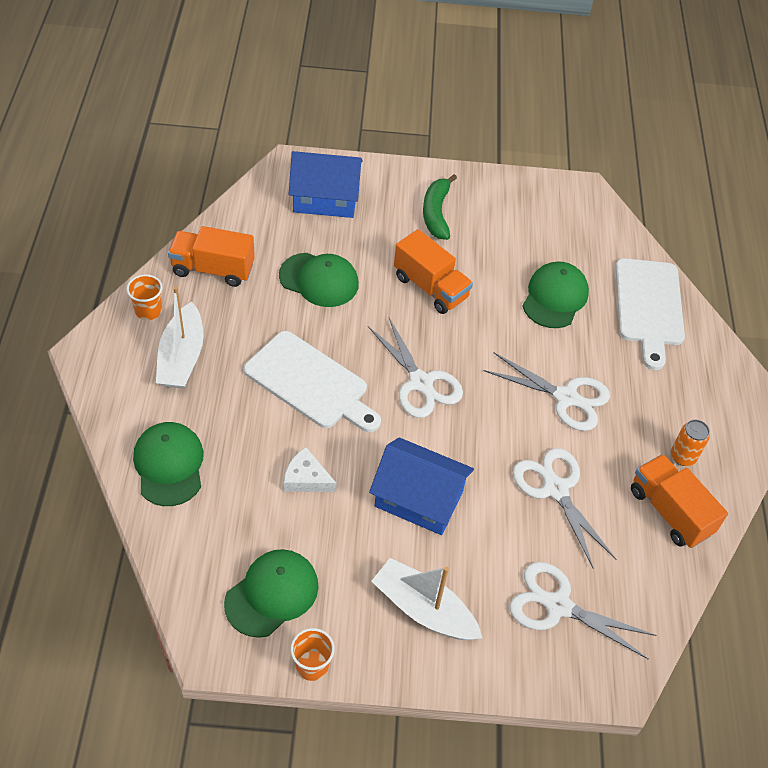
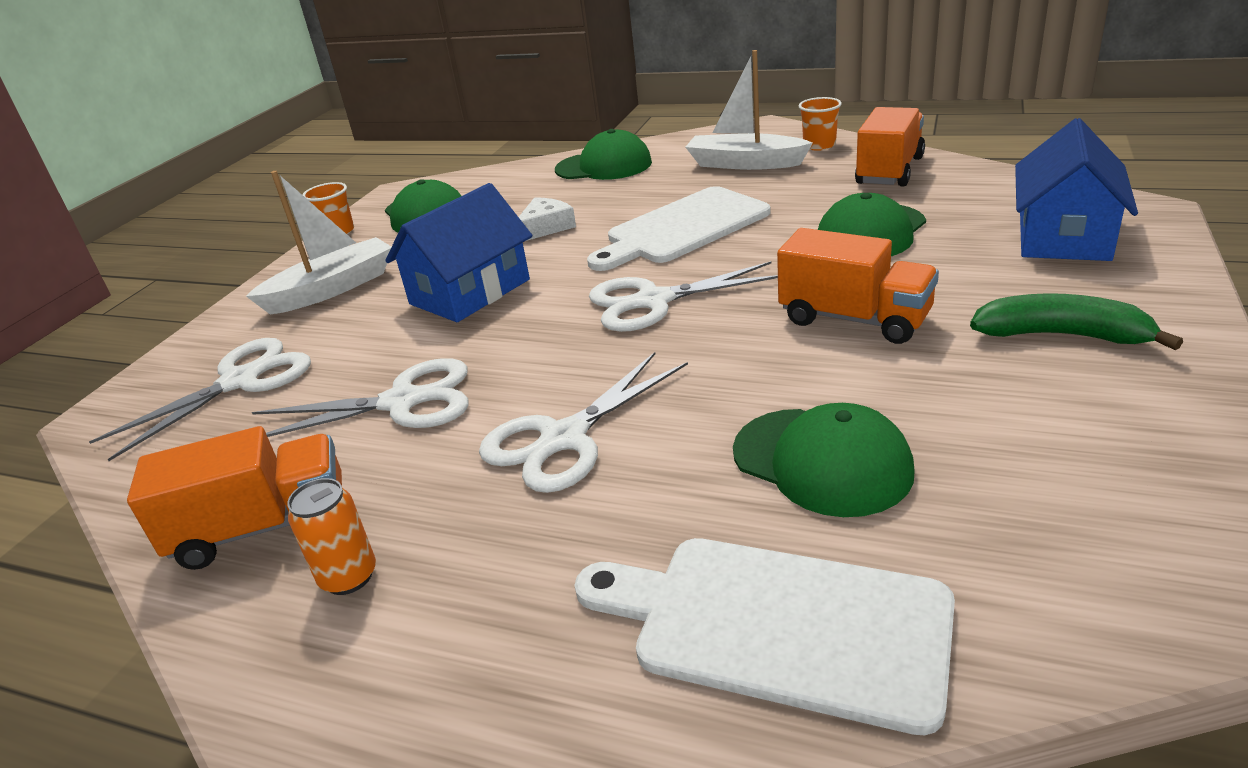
camera: 115 degrees right, 20 degrees down
(430, 287) = (854, 319): orange truck -> orange truck turned 120 degrees counterclockwise

